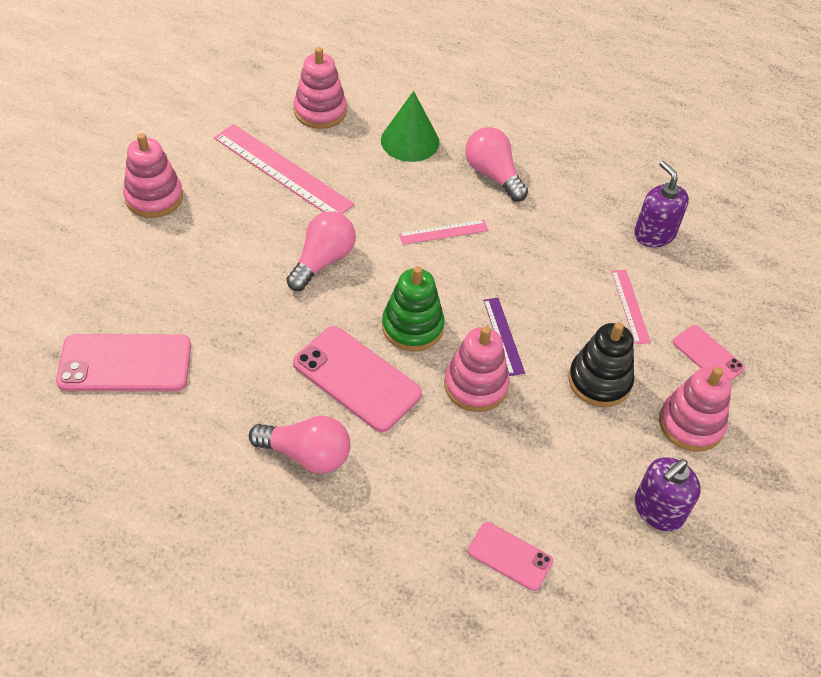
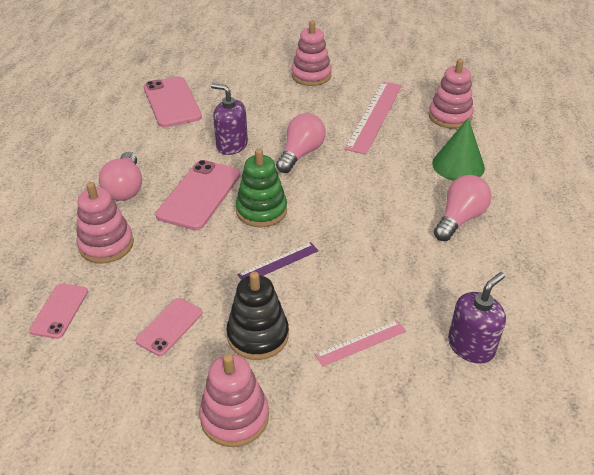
camera: 75 degrees right, 10 degrees down
(323, 261) = (301, 154): pink light bulb -> pink light bulb turned 75 degrees counterclockwise
(443, 232) = (370, 205): pink ruler -> none
(475, 385) = (219, 257): pink stacking toy -> pink stacking toy (106, 245)
(658, 510) = (125, 405): purple soap dispenser -> purple soap dispenser (232, 145)
(707, 355) = (330, 419): pink phone -> pink phone (169, 326)

